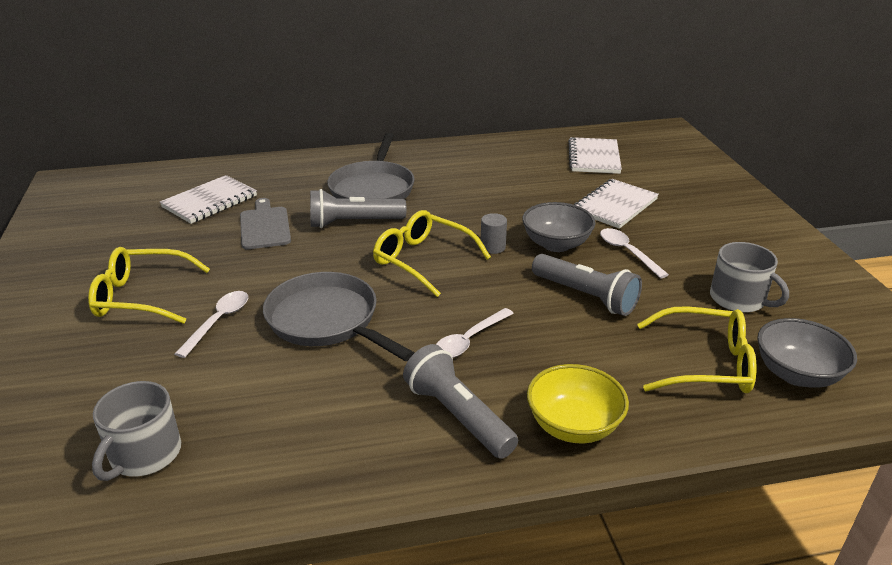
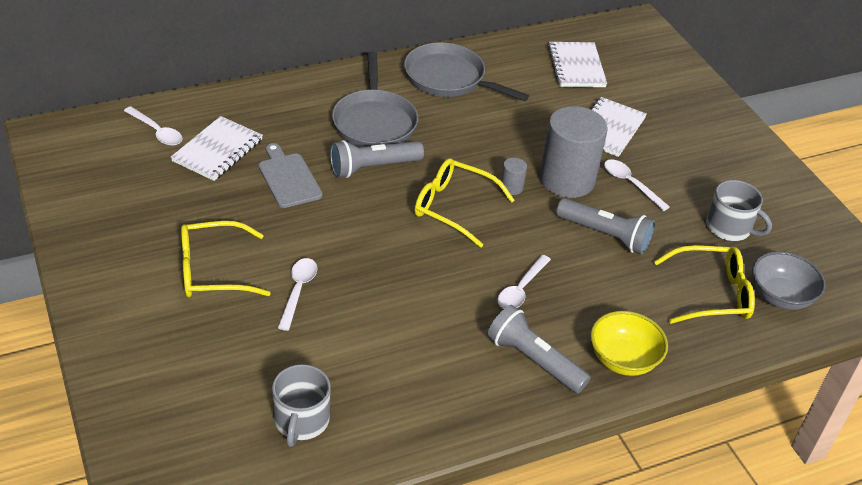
camera: 15 degrees left, 10 degrees up
(163, 185) = (157, 132): none -> white spoon
(327, 320) = (393, 281): grey pan -> grey pan (449, 78)
(556, 244) = (567, 179): grey bowl -> grey cylinder

